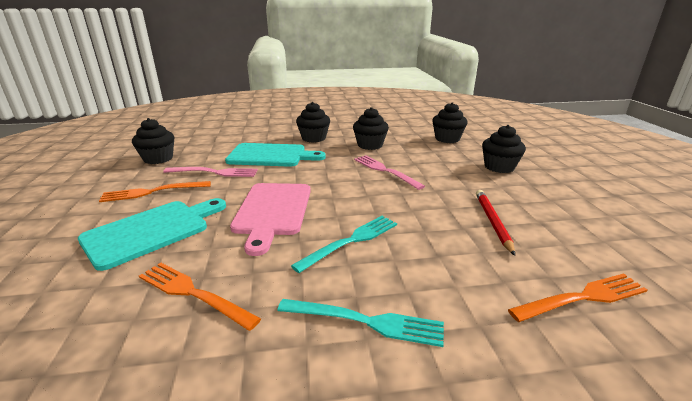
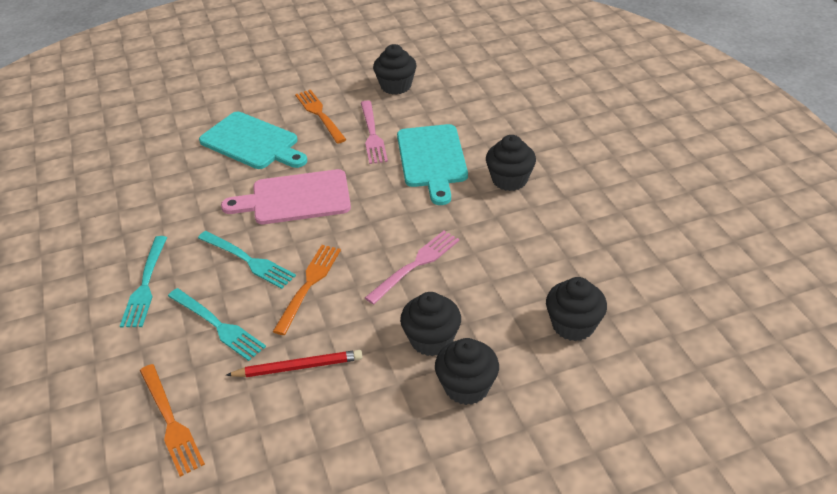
camera: 80 degrees right, 15 degrees up
(192, 293) = (175, 193): orange fork -> orange fork (309, 284)
(370, 145) = (504, 239): black cupcake -> black cupcake (431, 340)
(443, 263) = (218, 325): none -> turquoise fork

